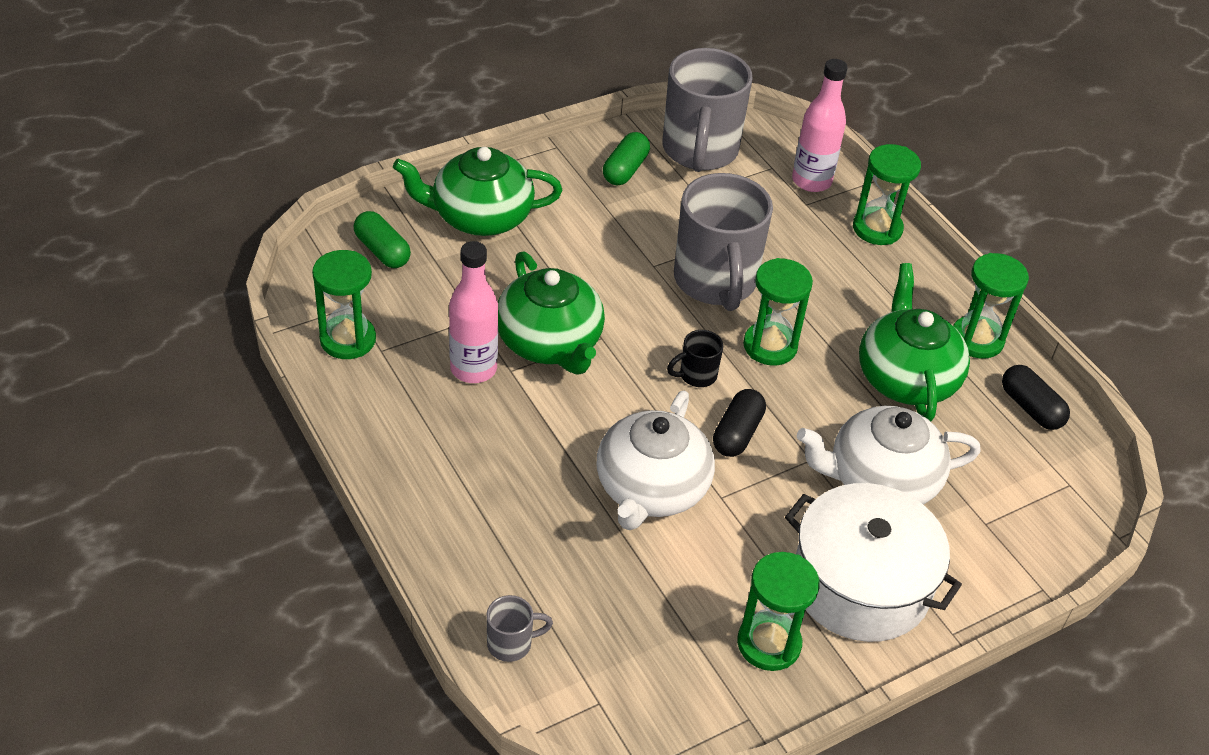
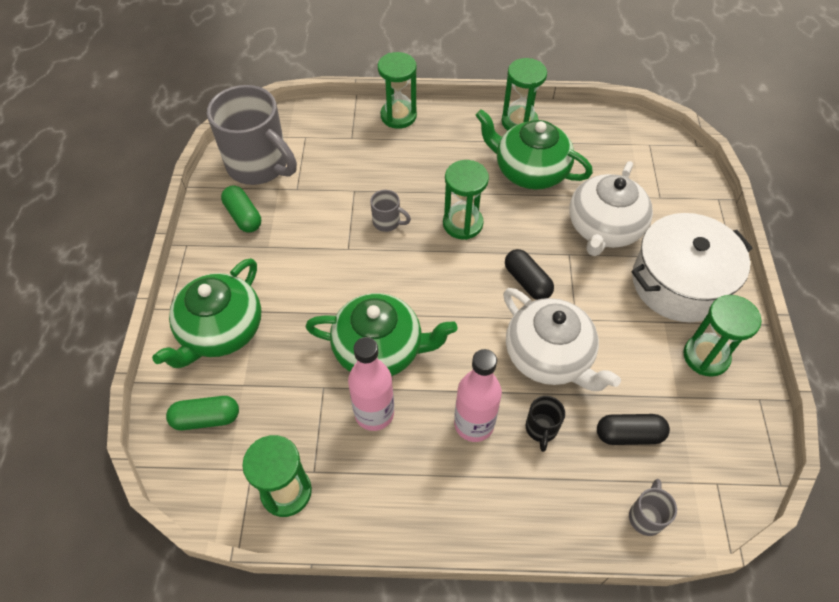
camera: 55 degrees left, 10 degrees up
(696, 375) = (464, 277): black mug -> black mug (541, 429)
(715, 282) = (387, 222): grey mug -> grey mug, size x0.42
(811, 181) = (333, 124): pink bottle -> pink bottle (474, 424)
(1030, 408) = (585, 128): black capsule -> black capsule (629, 435)

